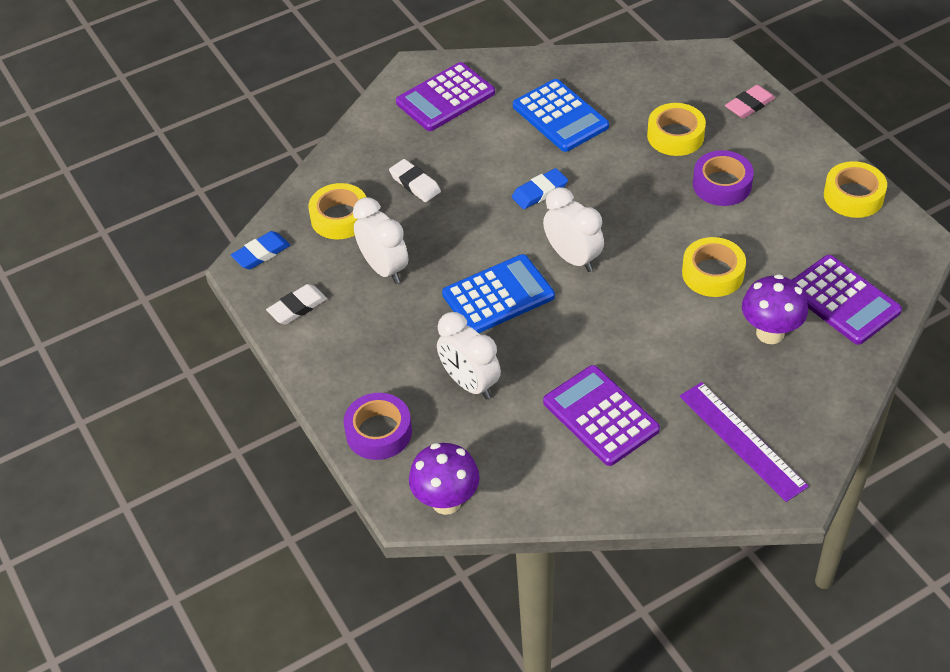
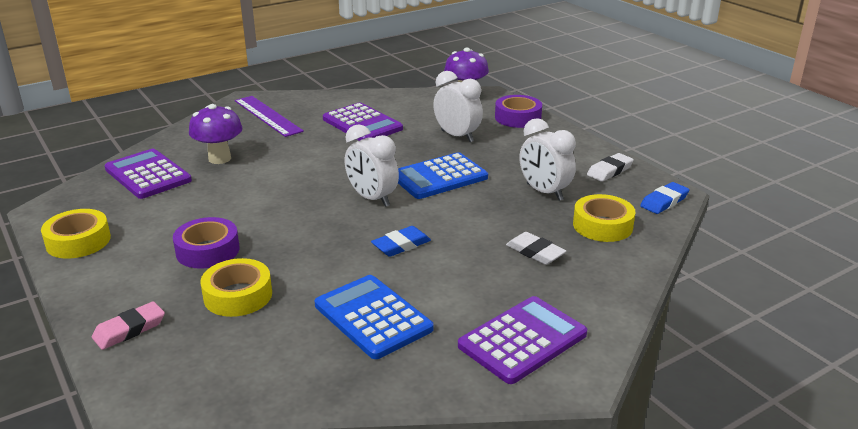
camera: 175 degrees right, 20 degrees down
(712, 273) = (249, 189): yellow tape -> none

